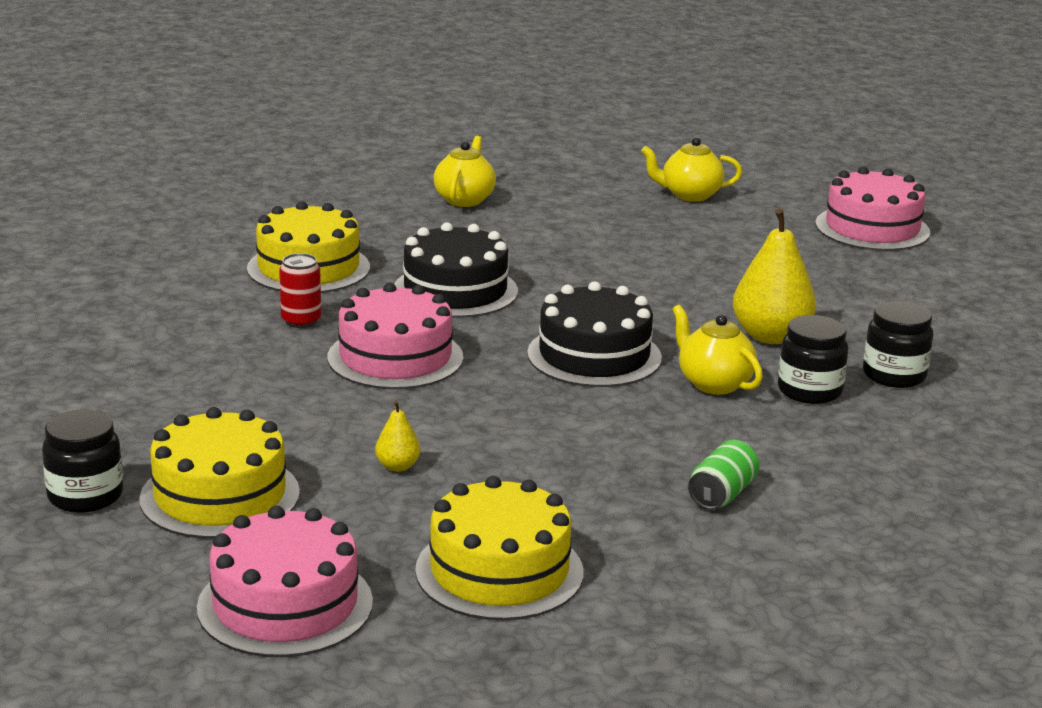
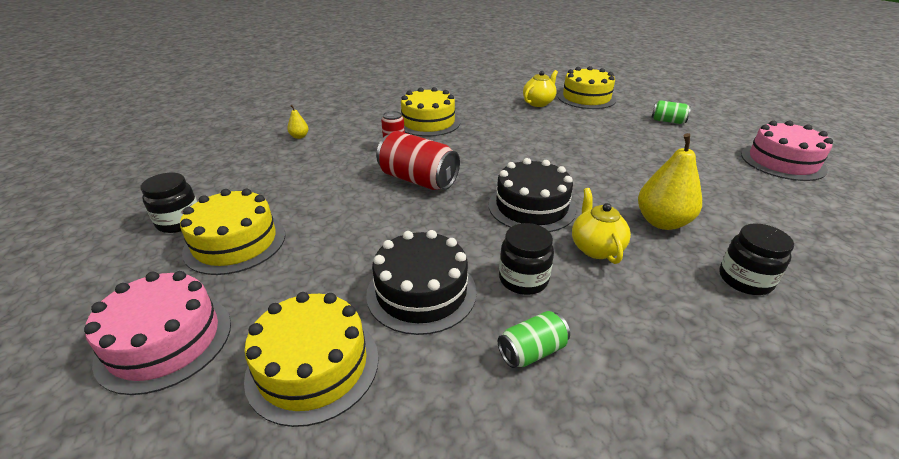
camera: 30 degrees right, 10 degrees up
(395, 357) = (418, 180): pink cake -> red can
(397, 466) = (344, 252): yellow pear -> yellow pear (299, 136)
(455, 290) = (488, 149): black cake -> black cake (421, 292)
(536, 176) = (586, 98): none -> yellow cake
(689, 195) = (668, 121): yellow teapot -> green can
(809, 391) = (665, 274): black jar -> black jar (523, 279)

